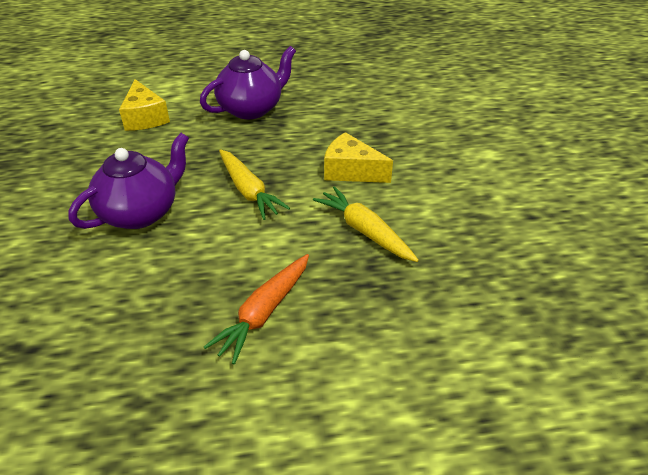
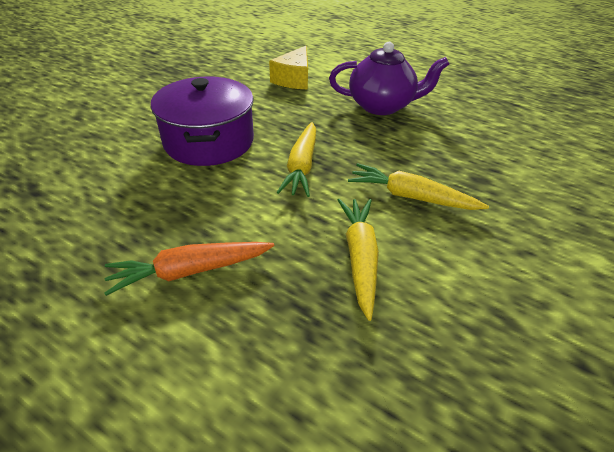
camera: 40 degrees right, 0 degrees up
(141, 212) = (209, 141): purple teapot -> purple pot
(351, 171) = (411, 197): yellow cheese -> yellow carrot

